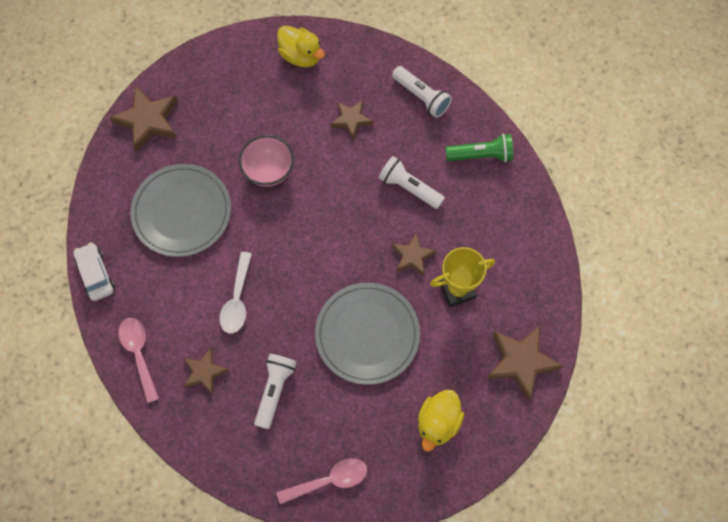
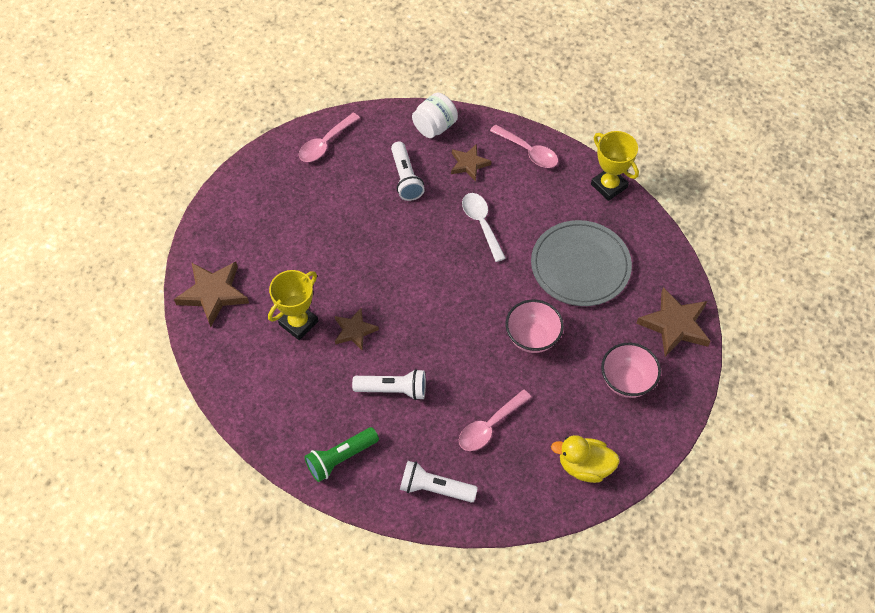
camera: 150 degrees right, 10 degrees down
(95, 275) = (609, 186): white car -> yellow trophy
(207, 437) = (435, 127): none -> white jar
(222, 98) = (626, 381): none -> pink bowl
(351, 119) = (489, 426): brown star -> pink spoon
(367, 334) = (356, 251): grey plate -> none
(438, 423) = (261, 218): yellow duck -> none

